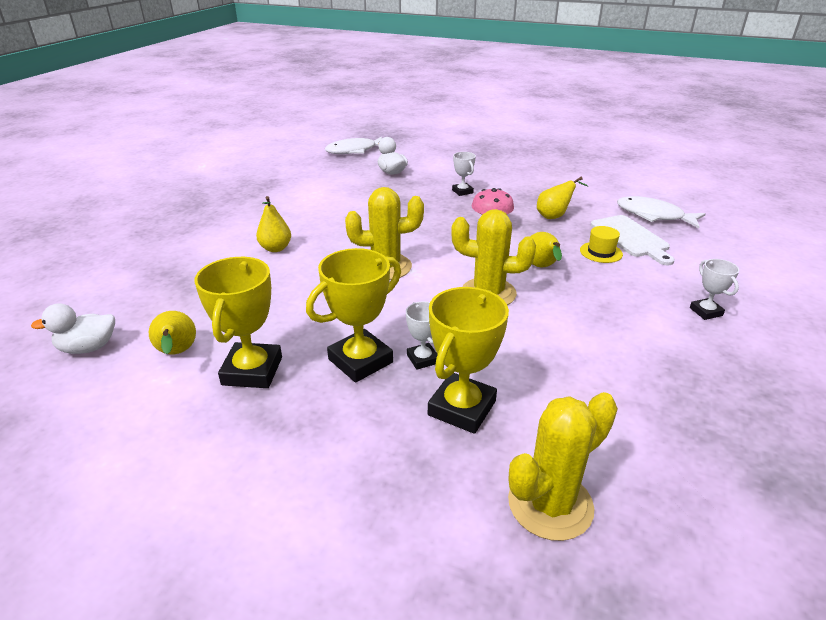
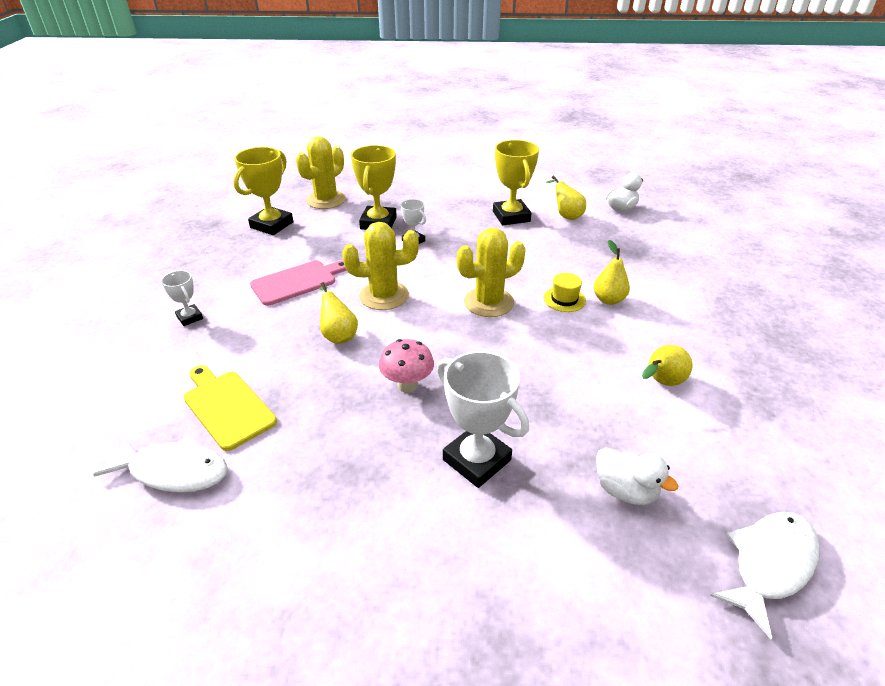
camera: 160 degrees right, 5 degrees up
(360, 361) = (452, 232): yellow trophy -> yellow trophy (272, 225)
(462, 191) = (476, 460): white trophy -> white trophy, size x1.88
(554, 216) = (326, 430): yellow pear -> yellow pear (661, 382)
(589, 329) = (297, 282): none -> pink cutting board
(601, 252) = (272, 371): yellow hat -> yellow hat (564, 299)
(631, 238) = (227, 406): white cutting board -> yellow cutting board

